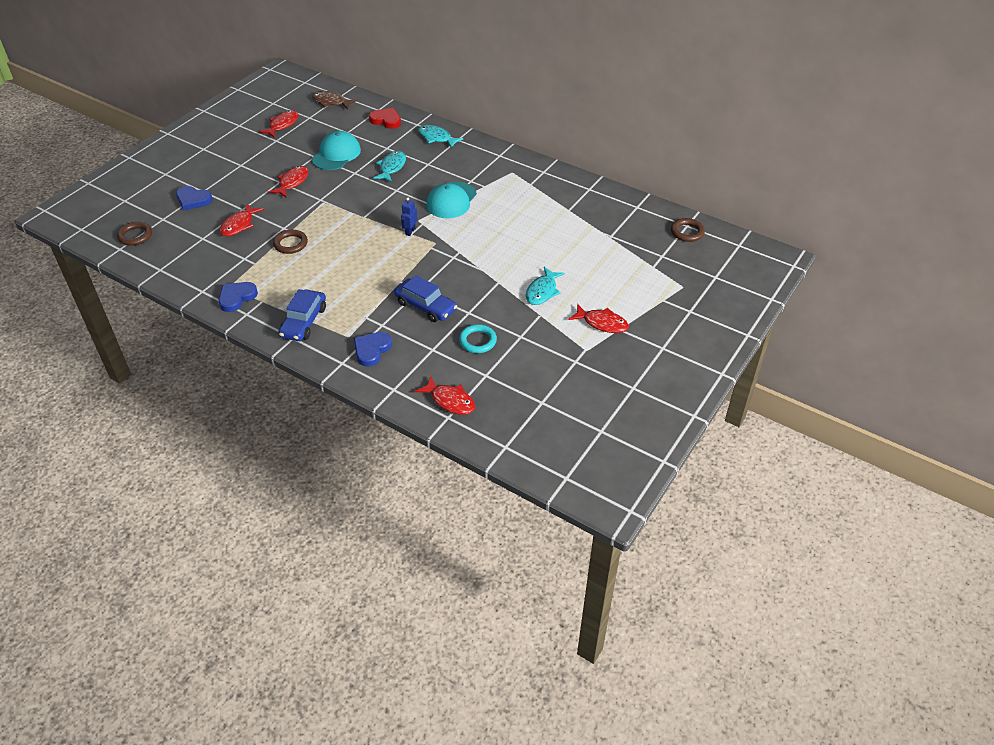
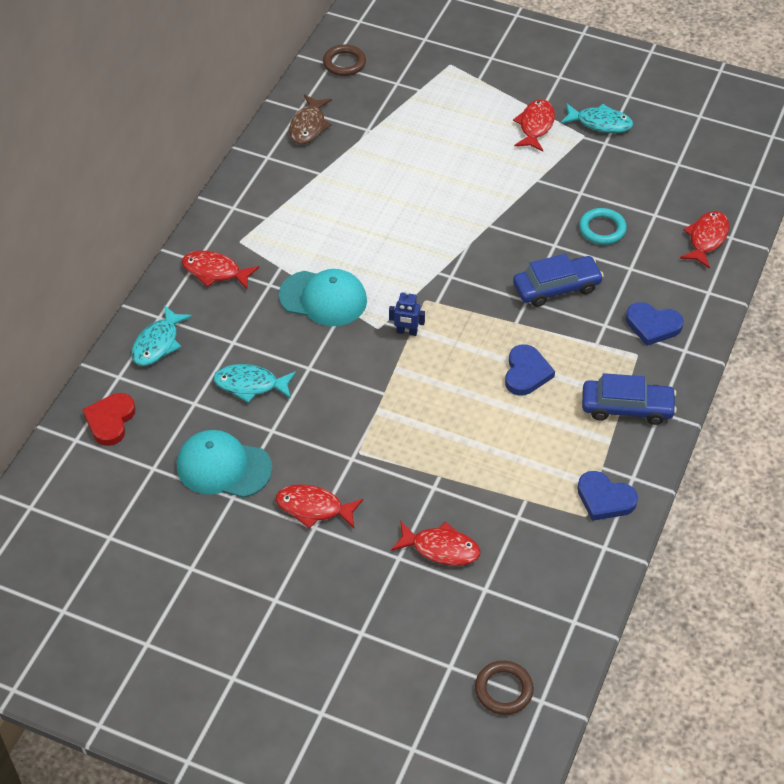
camera: 100 degrees left, 5 degrees up
(193, 200) = (390, 638): blue heart -> blue heart (526, 373)
(282, 125) = (139, 572): red fish -> red fish (215, 272)
(290, 244) = (470, 467): brown ring -> none
(331, 102) = (55, 516): brown fish -> brown fish (308, 126)
(425, 306) = (556, 287): blue car -> blue car turned 45 degrees clockwise
(542, 291) = (494, 182): turquoise fish -> turquoise fish (600, 123)

